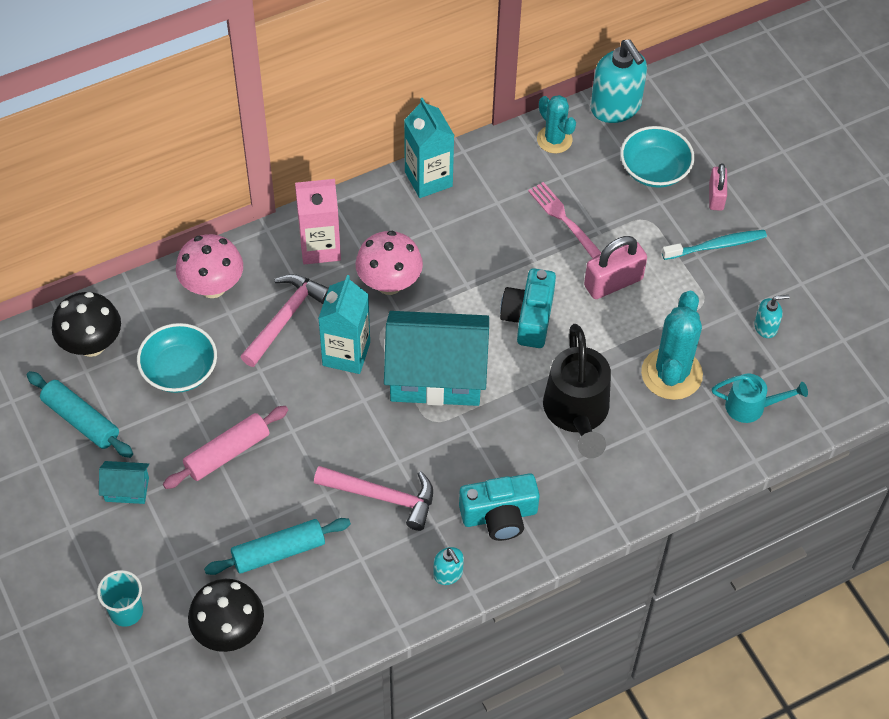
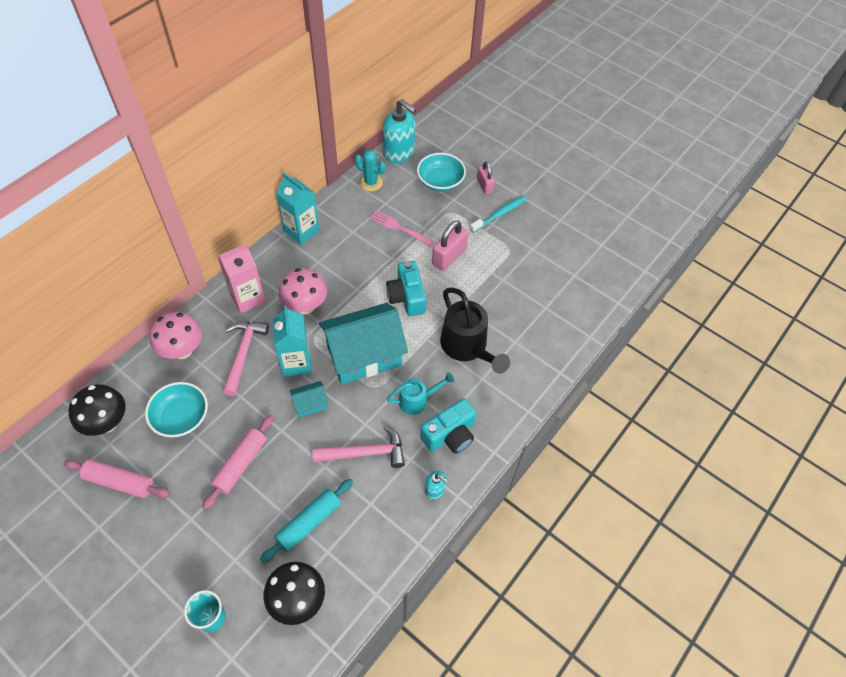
camera: 25 degrees left, 0 degrees up
(81, 420) = (119, 482): turquoise rolling pin -> pink rolling pin
(127, 489) = (175, 521): turquoise house -> turquoise house (310, 404)
(671, 374) = (513, 301): turquoise cactus -> none
(751, 406) = (571, 304): turquoise watering can -> turquoise watering can (417, 400)
(766, 327) = (553, 252): turquoise soap dispenser -> none

